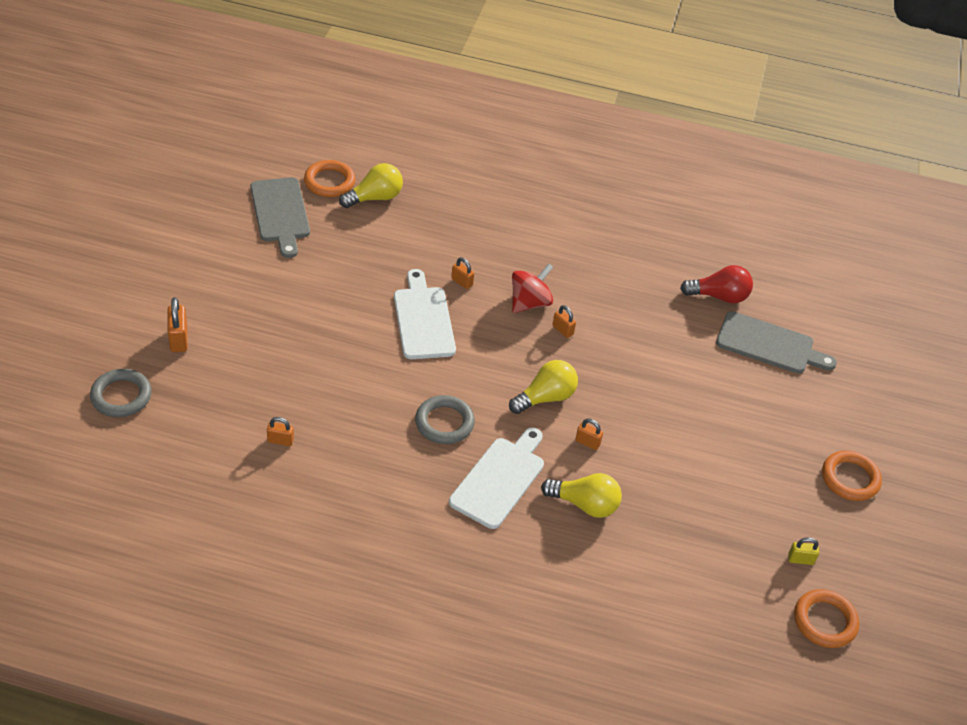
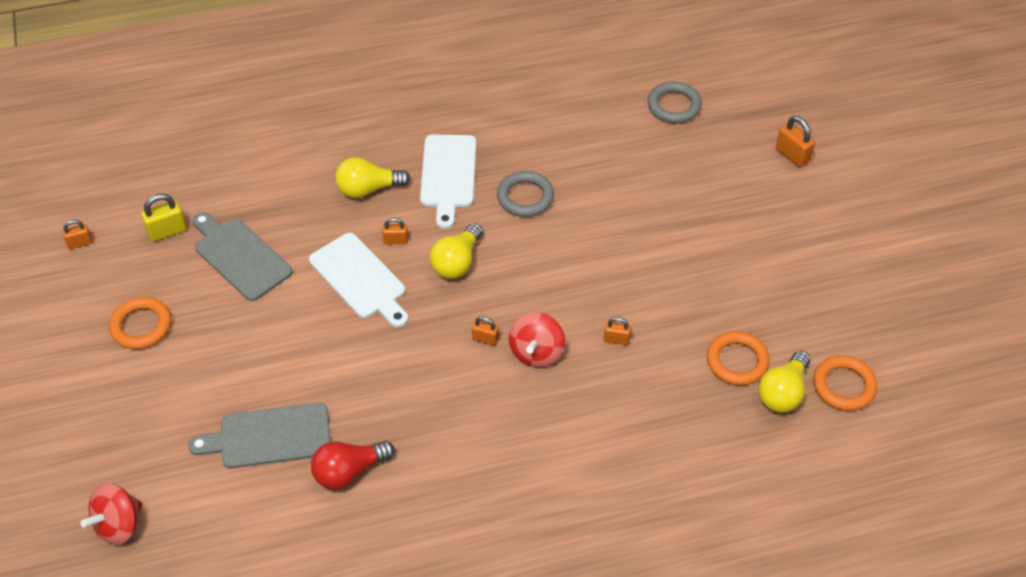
camera: 155 degrees right, 5 degrees up
(121, 396) = (781, 94): grey ring -> grey ring (674, 106)
(280, 213) = (847, 320): grey cutting board -> grey cutting board (240, 256)
(280, 441) = (636, 121): orange padlock -> orange padlock (80, 243)
(423, 319) = (618, 280): white cutting board -> white cutting board (360, 279)
(800, 559) = (167, 231): yellow padlock -> yellow padlock, size x1.57
(825, 621) = (133, 193): orange ring -> orange ring (737, 361)
(902, 341) = (119, 525): none -> red spinning top

